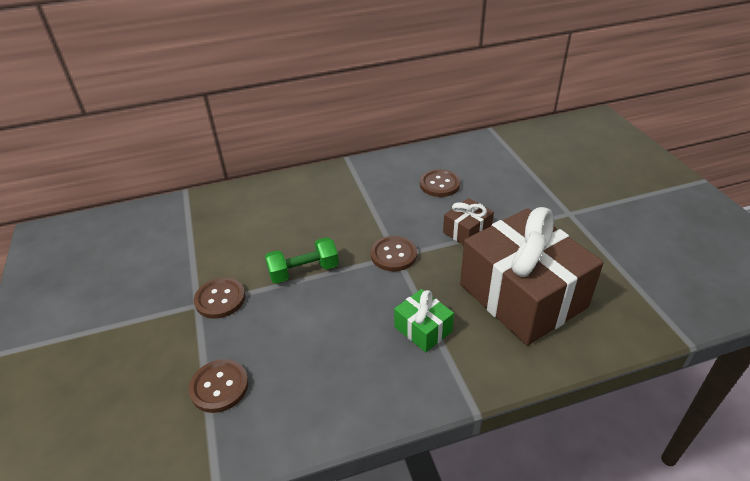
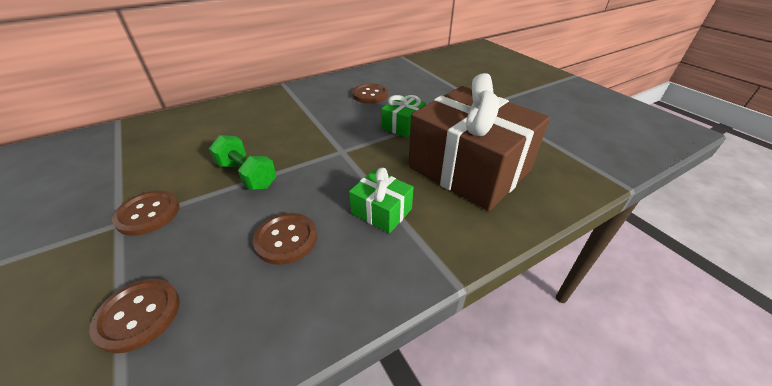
camera: 15 degrees left, 0 degrees up
(304, 271) = (247, 175): green dumbbell -> green dumbbell turned 75 degrees clockwise
(393, 255) = (339, 150): brown button -> brown button (286, 239)
(467, 231) = (403, 125): brown gift -> green gift

